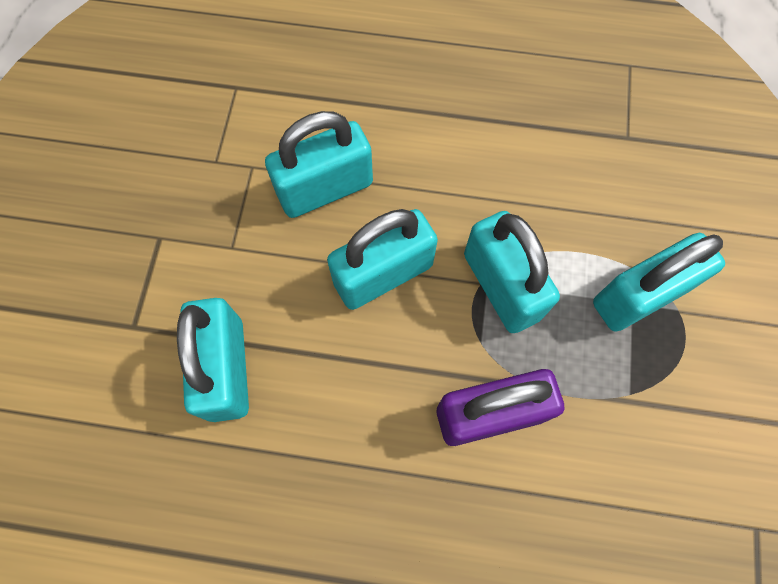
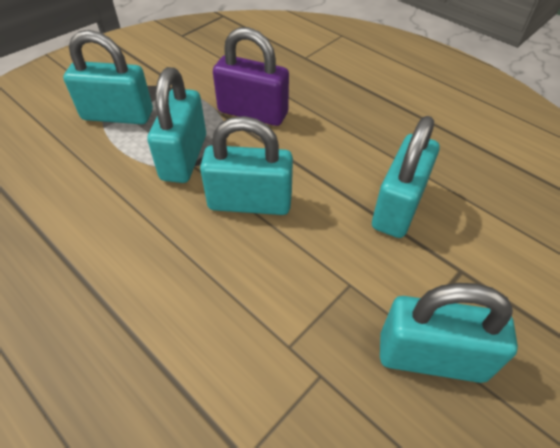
camera: 145 degrees left, 20 degrees down
(325, 188) = (241, 284): turquoise padlock -> turquoise padlock (431, 357)

